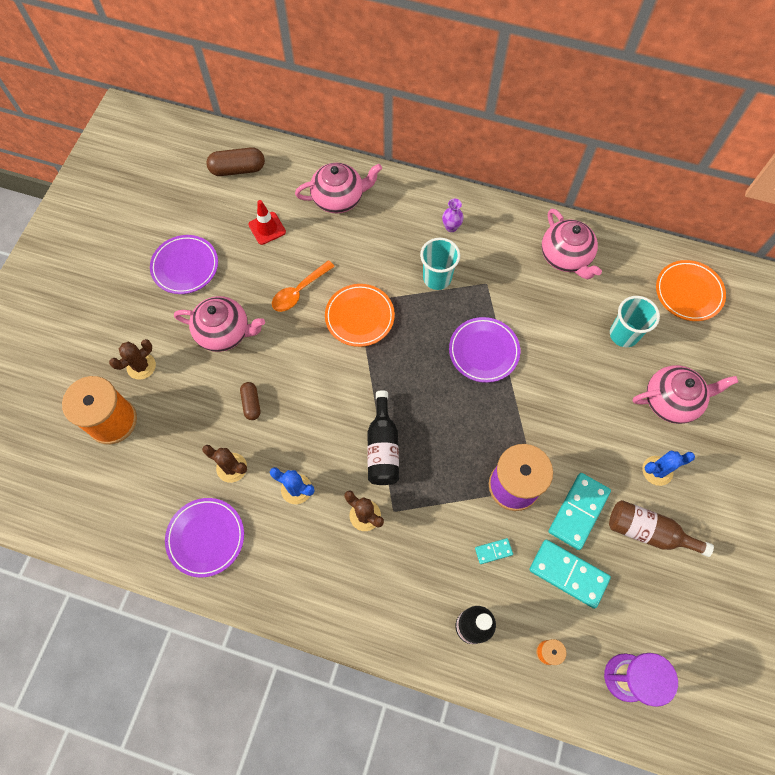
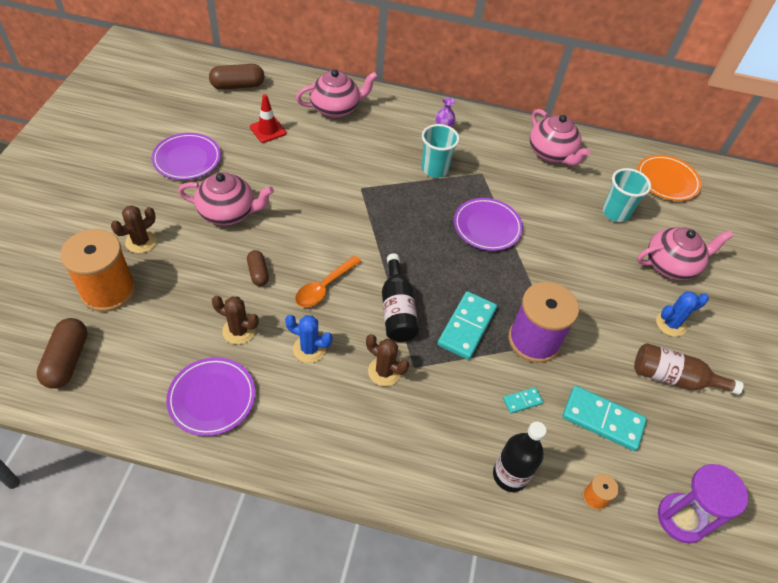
camera: 10 degrees left, 15 degrees down
(78, 494) = (67, 360): none -> brown capsule
(299, 291) = (302, 179): orange spoon -> orange spoon (324, 287)
(359, 317) = (363, 199): orange plate -> none
(578, 511) = (602, 362): turquoise domino -> turquoise domino (467, 327)

